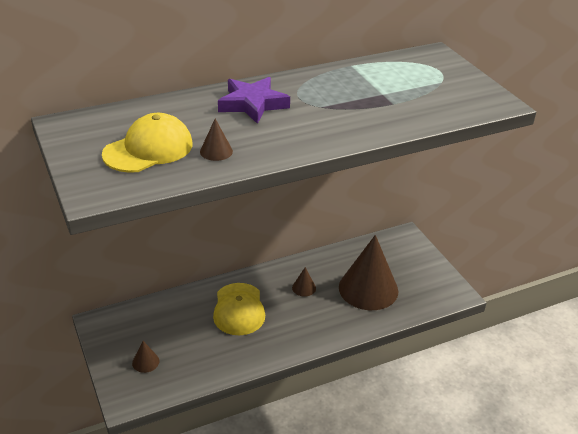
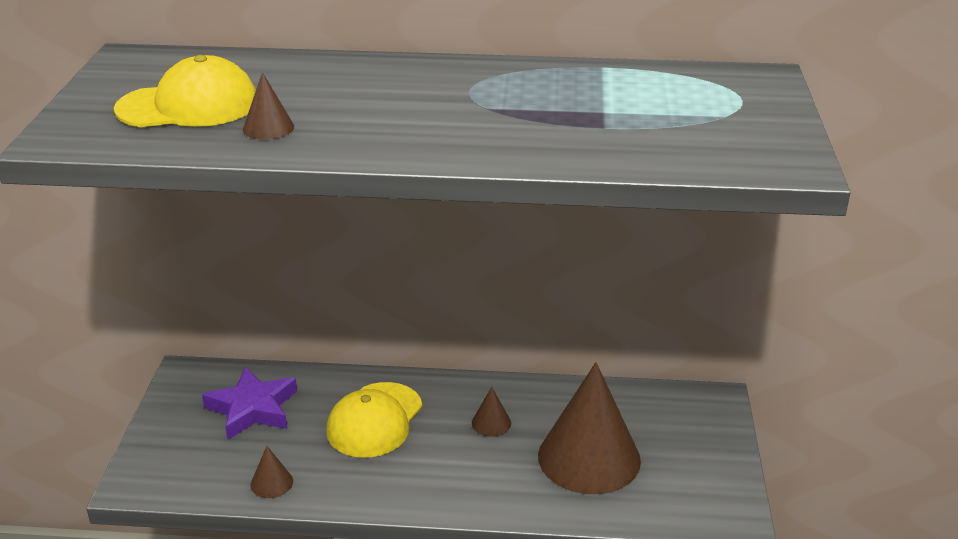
camera: 30 degrees right, 5 degrees down
(145, 362) = (198, 444): brown cone -> brown cone (271, 483)
(252, 104) = (392, 84): purple star -> purple star (252, 408)

